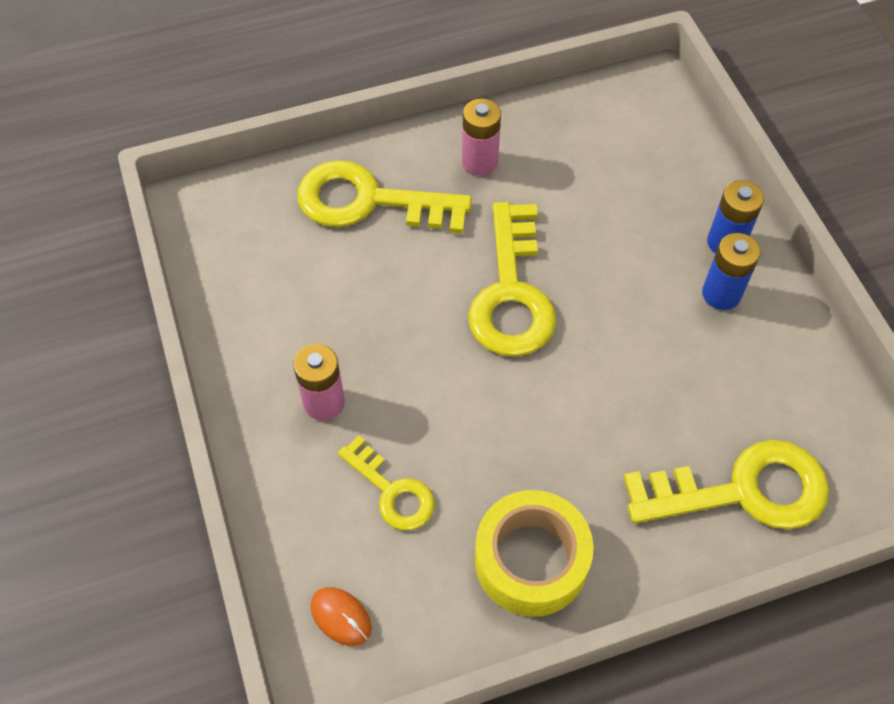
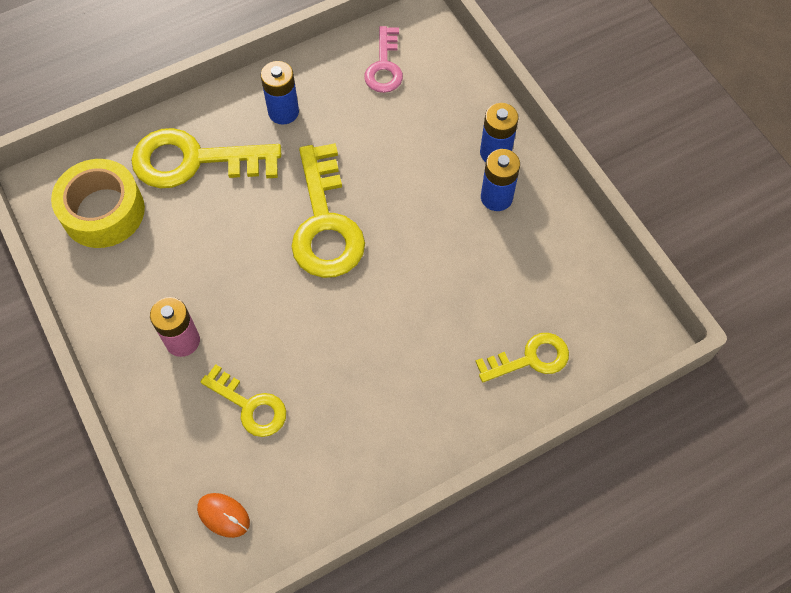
camera: 10 degrees left, 5 degrees up
(480, 162) = (283, 112): pink battery -> blue battery
(531, 560) = (370, 443): yellow tape -> yellow tape (103, 211)
(605, 127) = (384, 66): none -> pink key
(741, 490) = (529, 359): yellow key -> yellow key, size x0.58

